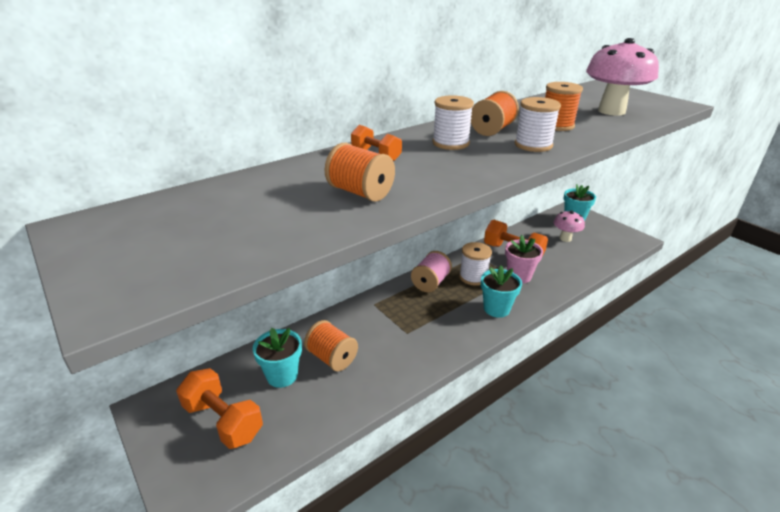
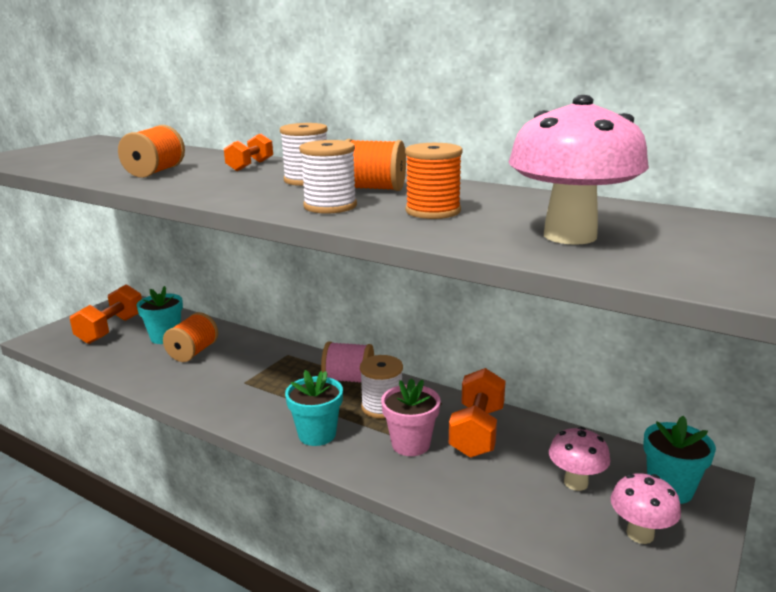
camera: 70 degrees right, 10 degrees down
(603, 235) = (640, 534): none -> pink mushroom

